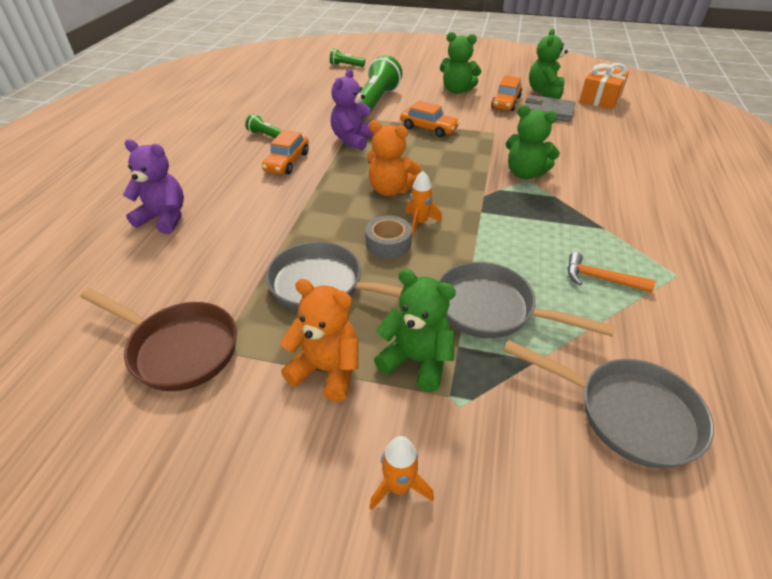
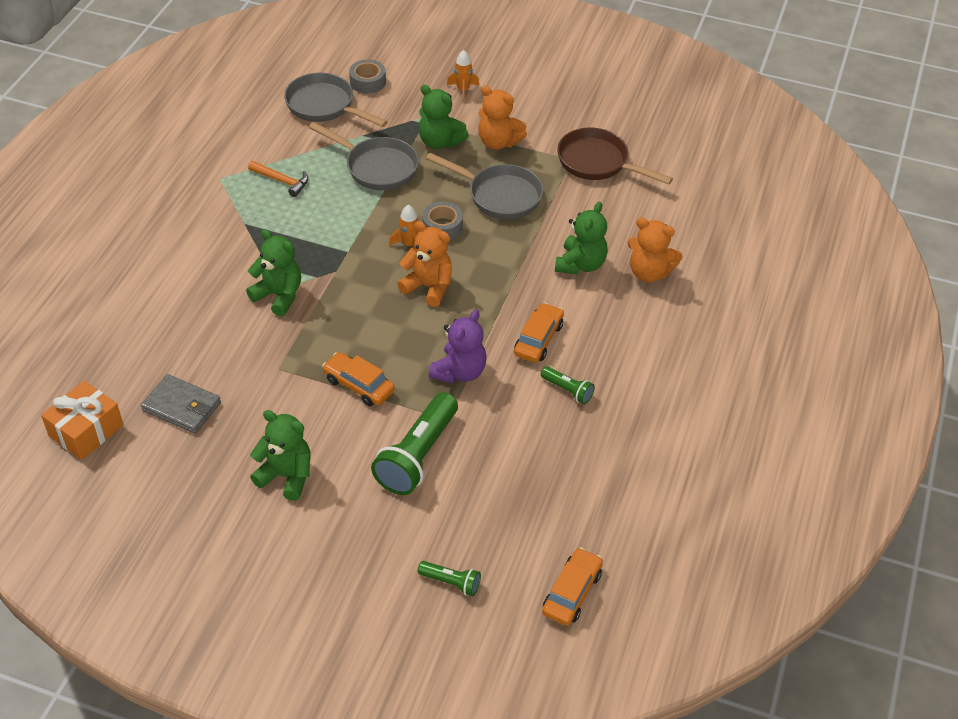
camera: 175 degrees left, 5 degrees up
(164, 218) = (649, 272): purple teddy bear -> orange teddy bear
(506, 102) = (228, 435): orange car -> orange car (572, 592)
(544, 92) = (155, 458): green teddy bear -> green teddy bear (580, 264)
(586, 487) = (368, 82): none -> grey tape

